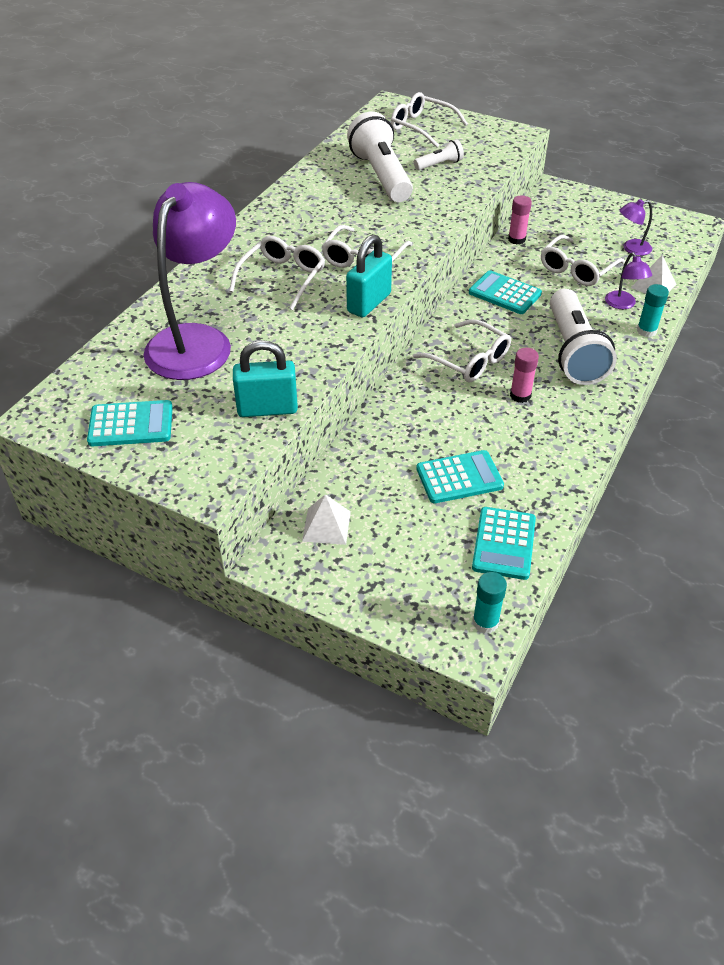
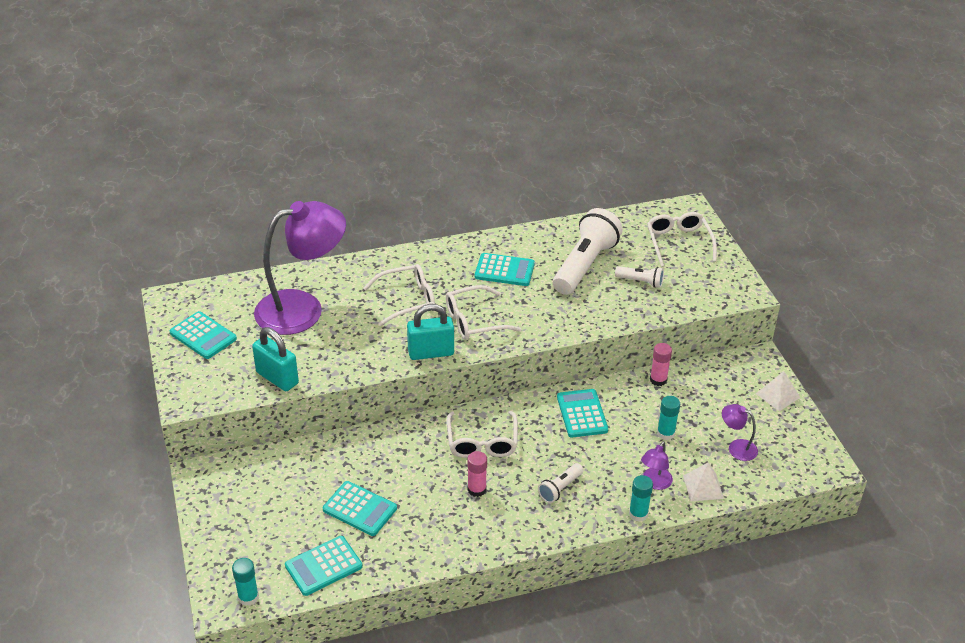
camera: 45 degrees right, 5 degrees down
(326, 212) = (504, 270): none -> turquoise calculator
(326, 526) = (251, 477): white pyramid -> white pyramid (777, 395)
(573, 352) = (560, 488): white flashlight -> white flashlight, size x0.47
(577, 269) = (665, 433): white glasses -> turquoise glue stick

